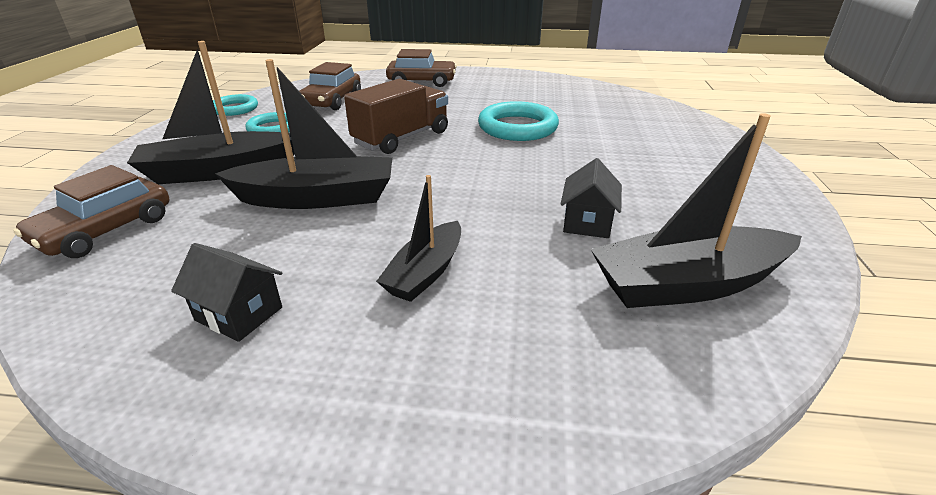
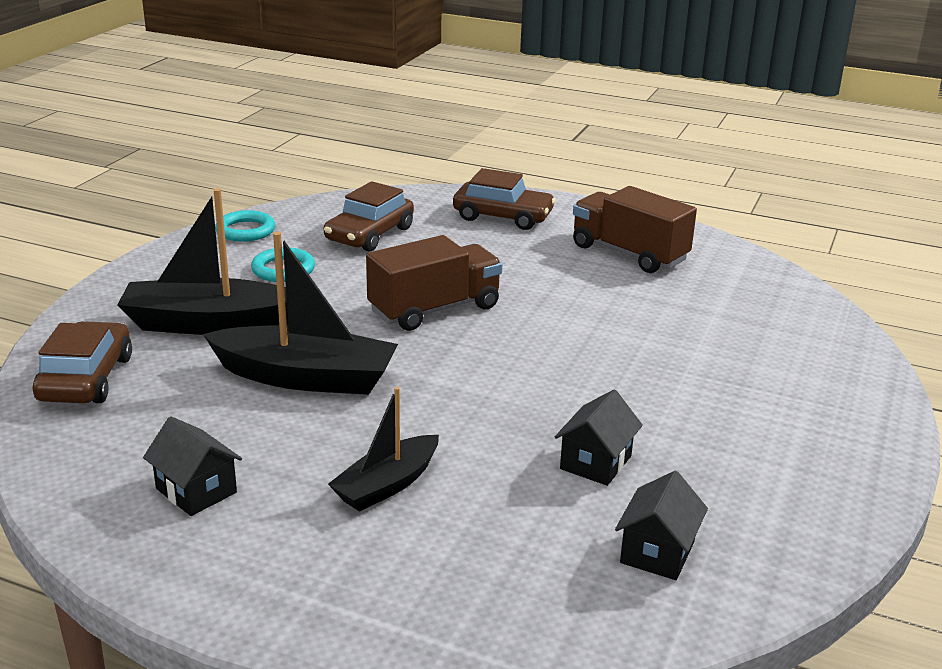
camera: 15 degrees right, 5 degrees down
(106, 230) = (86, 379): brown car -> brown car turned 135 degrees clockwise
(517, 91) = (629, 253): none -> brown truck
(517, 127) = (593, 315): turquoise ring -> none
(687, 284) = (657, 552): black boat -> black house

